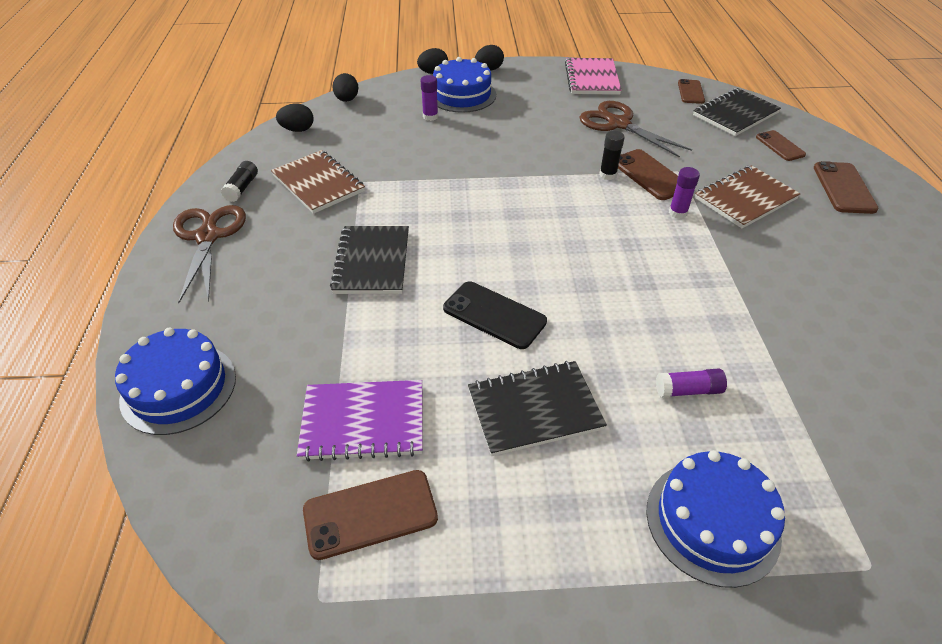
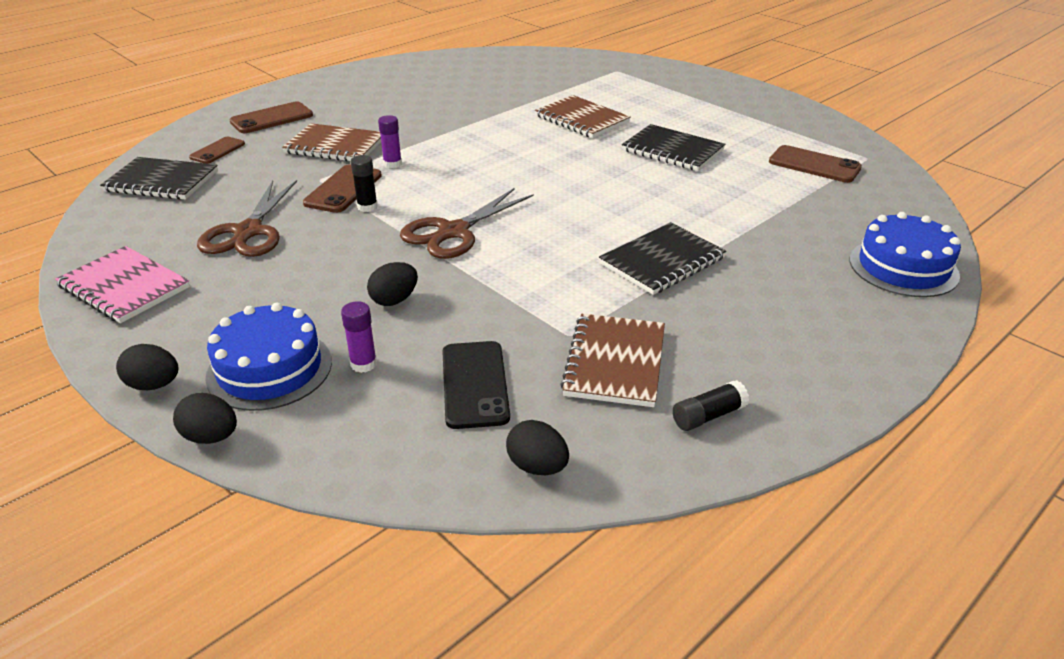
camera: 130 degrees left, 10 degrees down
(208, 237) = (799, 375): brown scissors -> brown scissors (453, 232)
(347, 100) = (396, 477): black egg -> black egg (394, 300)
(363, 422) = (780, 191): purple notebook -> none
(494, 315) = (624, 188): black phone -> black phone (474, 384)
(592, 78) = (124, 287): pink notebook -> pink notebook turned 75 degrees clockwise
(688, 390) = (581, 119): purple glue stick -> brown notebook
(691, 92) = (118, 215): brown phone -> none
(712, 521) = (654, 98): blue cake -> none

